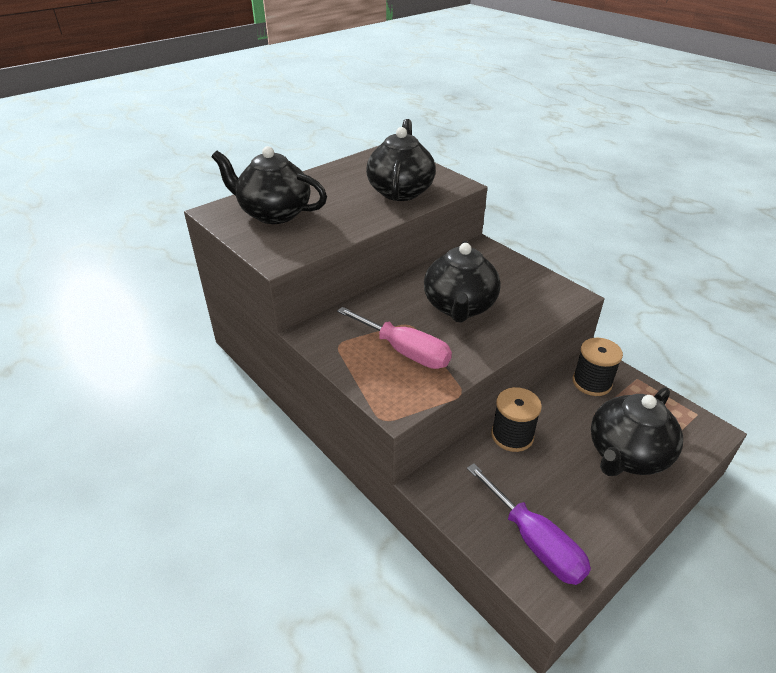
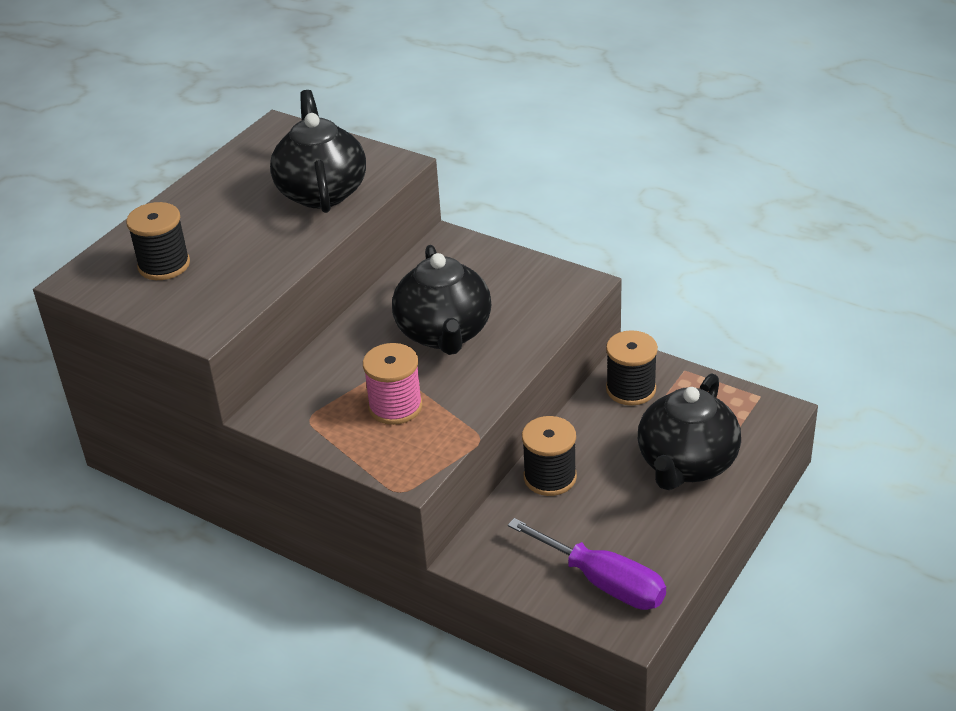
camera: 15 degrees left, 0 degrees up
(274, 214) = (164, 265): black teapot -> black spool
(405, 351) = (395, 406): pink screwdriver -> pink spool

